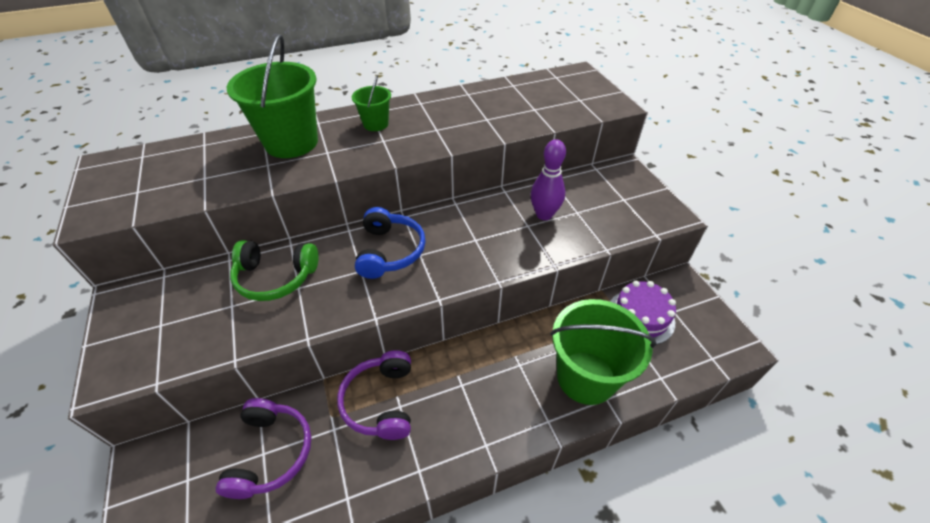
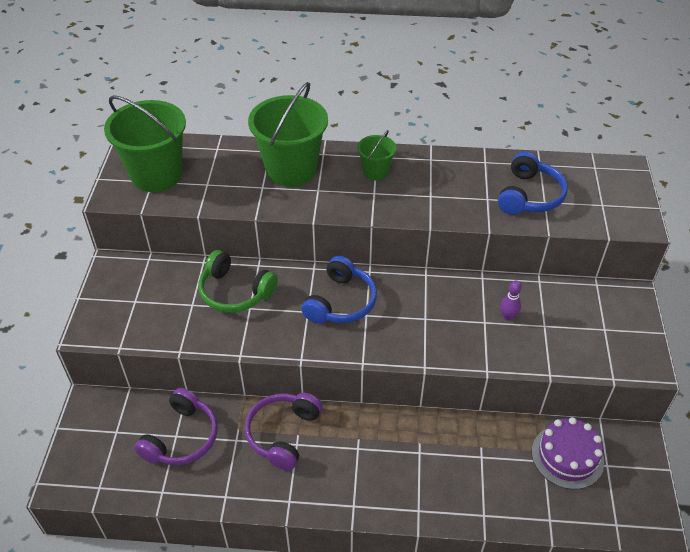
camera: 25 degrees right, 0 degrees up
(519, 108) = (529, 196): none -> blue headphones
(544, 214) = (508, 316): purple bowling pin -> purple bowling pin, size x0.57
(586, 377) = (475, 489): green bucket -> green bucket (156, 175)

